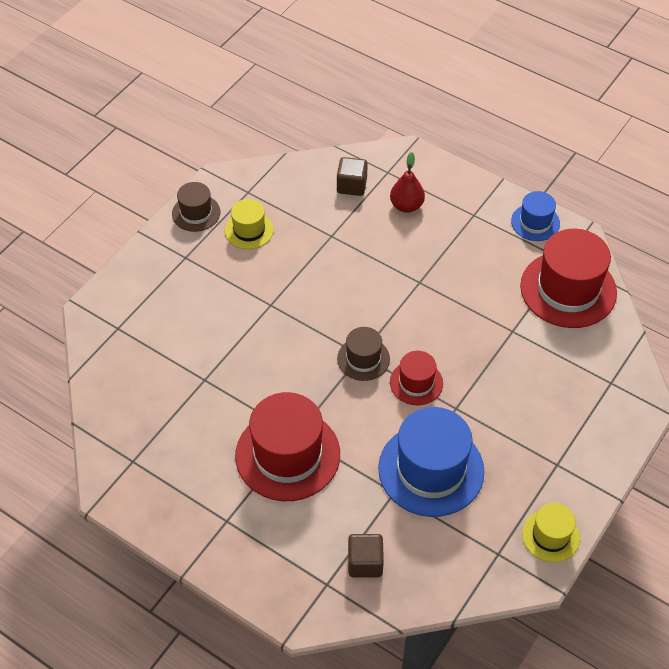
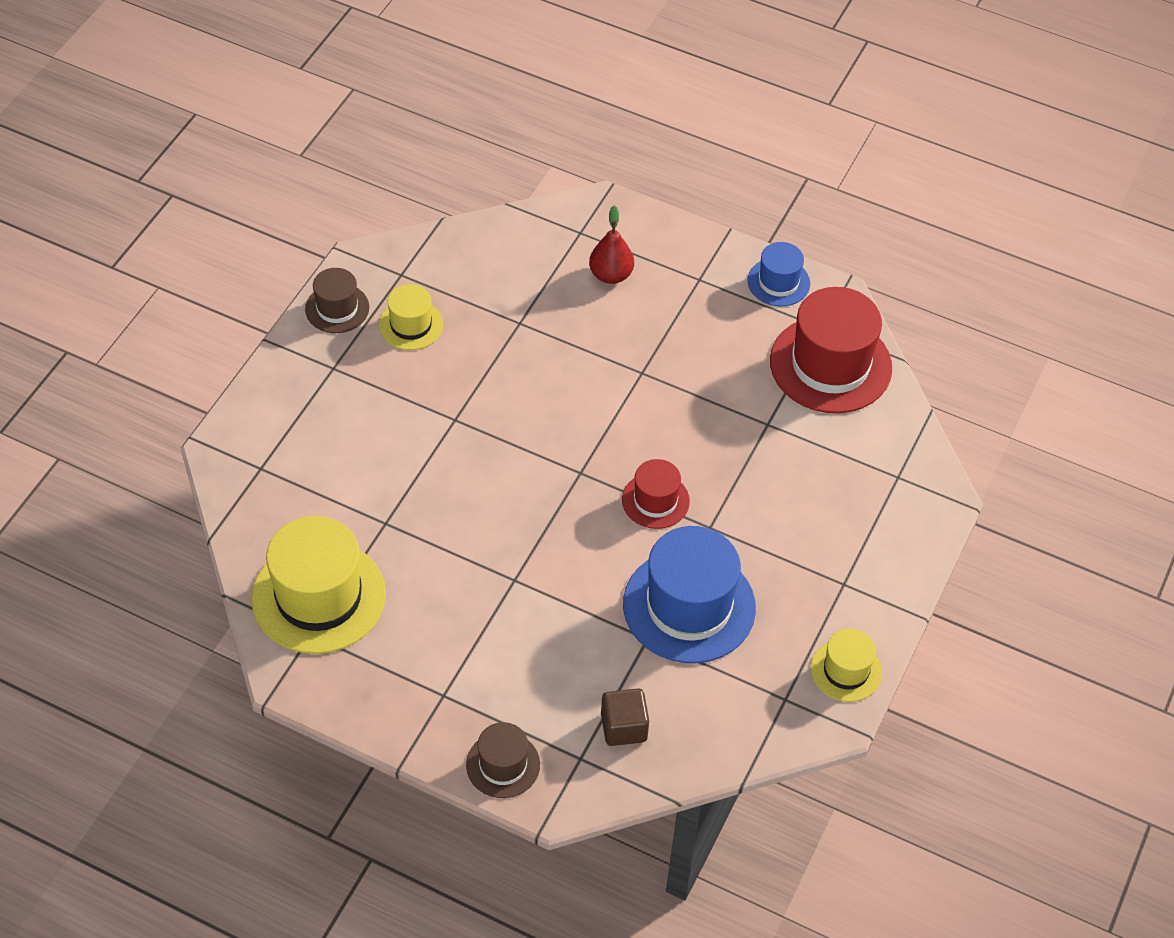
camera: 10 degrees left, 0 degrees up
(144, 432) = (318, 596): none -> yellow hat
(287, 455) = (507, 606): red hat -> none
(351, 185) = (536, 254): brown cube -> none
(363, 359) = (584, 477): brown hat -> brown hat (503, 765)

